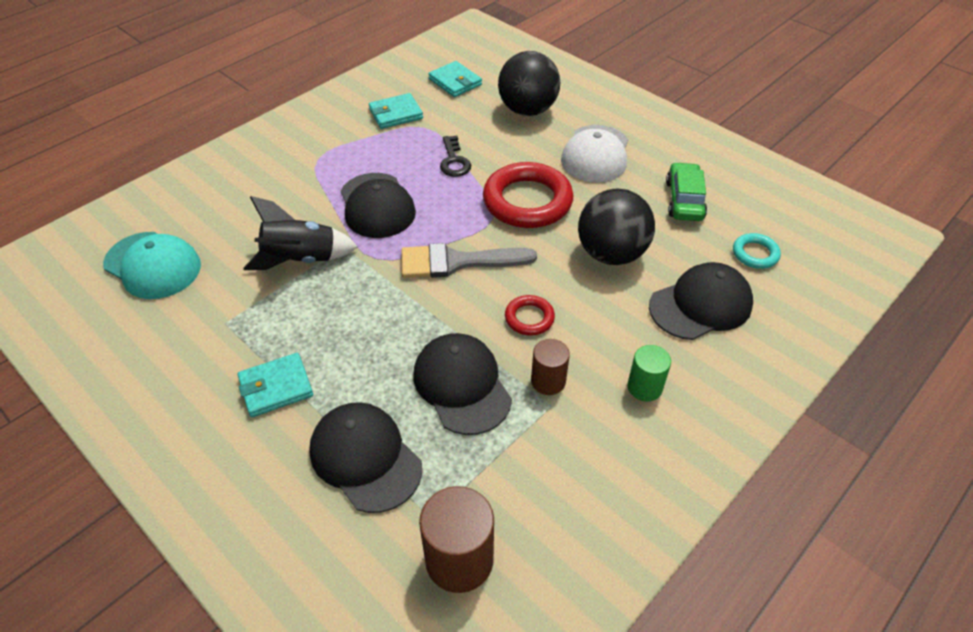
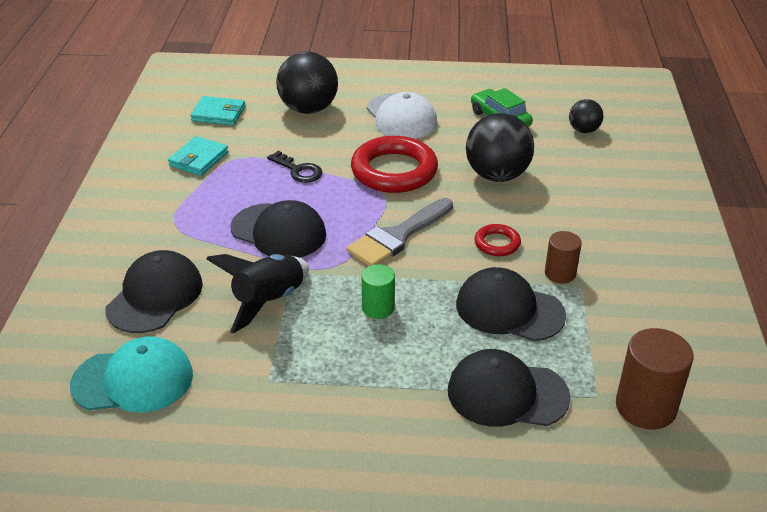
camera: 40 degrees left, 10 degrees down
(276, 387) = (377, 395): turquoise wallet -> none
(644, 387) = (620, 242): green cylinder -> green cylinder (378, 308)
(700, 305) = (591, 177): black cap -> black cap (155, 296)
(755, 254) = (583, 130): turquoise ring -> black ball

